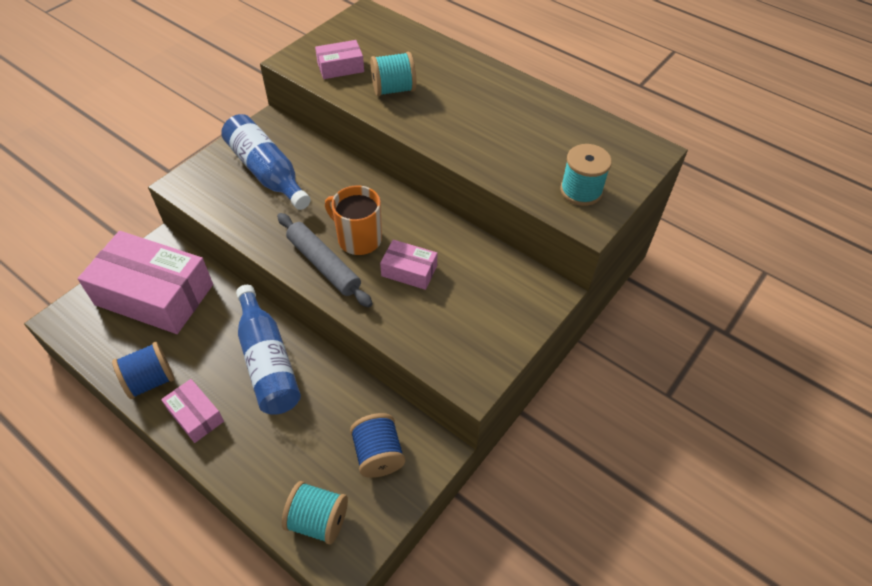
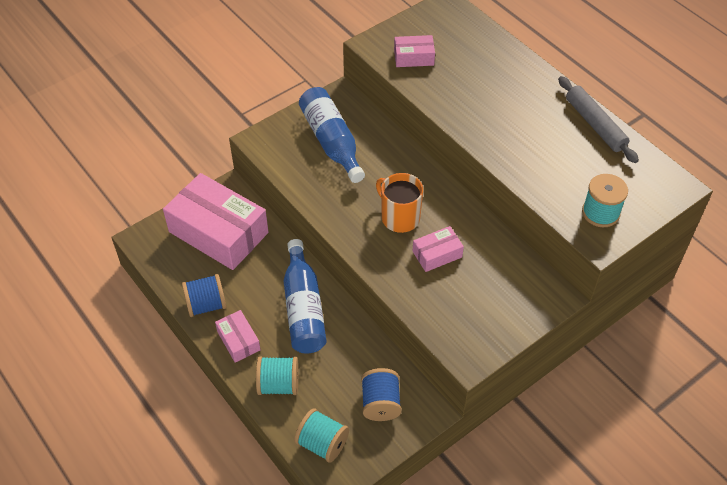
camera: 15 degrees right, 0 degrees up
(323, 265) = (365, 235): grey rolling pin -> grey rolling pin (595, 124)
(393, 89) = (457, 87): turquoise spool -> turquoise spool (279, 384)
(409, 271) = (437, 254): pink box -> pink box turned 60 degrees counterclockwise

